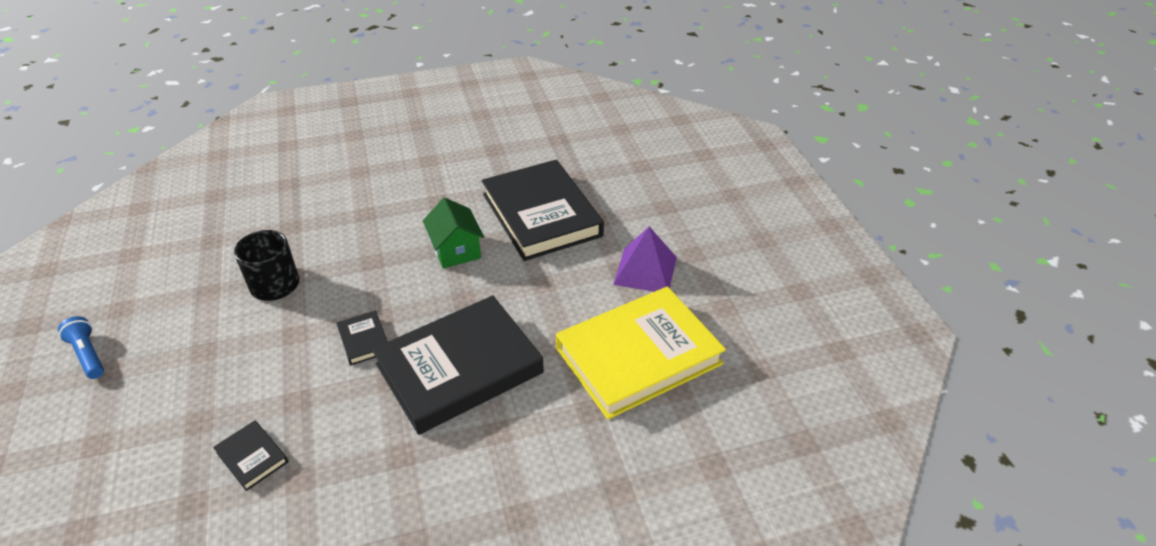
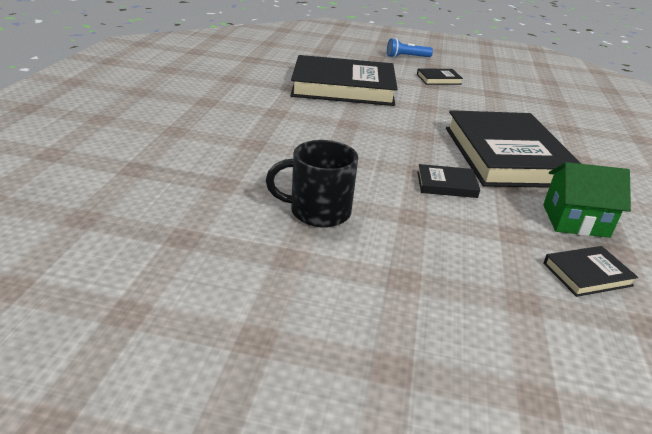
camera: 65 degrees left, 10 degrees down
(88, 355) = (341, 388): blue flashlight -> blue flashlight (407, 57)
(456, 250) = (355, 123): green house -> green house (575, 220)
(638, 356) = (523, 103): yellow book -> none
(645, 270) = (438, 79): purple pyramid -> black book

